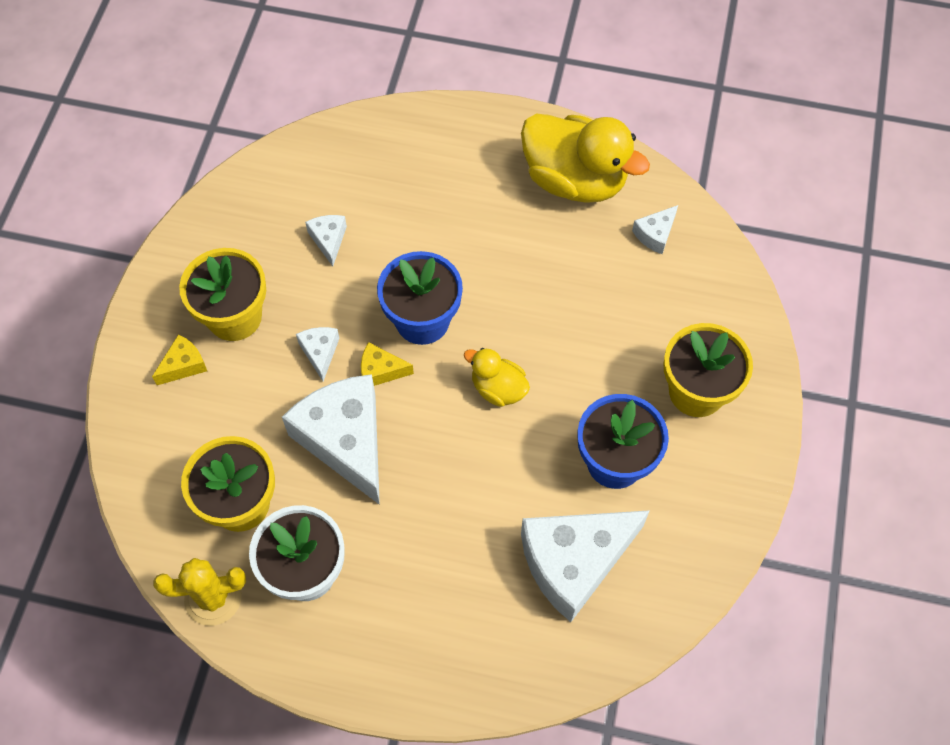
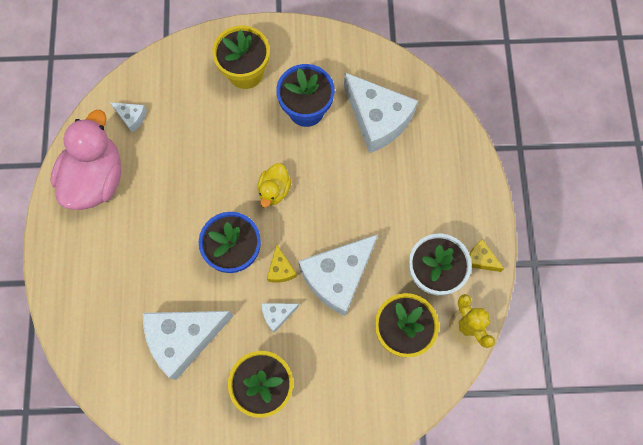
camera: 105 degrees left, 10 degrees up
(183, 365) = (312, 409): yellow cheese -> yellow cheese (480, 259)
(328, 240) = (184, 339): white cheese -> white cheese, size x2.26
(575, 180) = (96, 179): yellow duck -> pink duck

